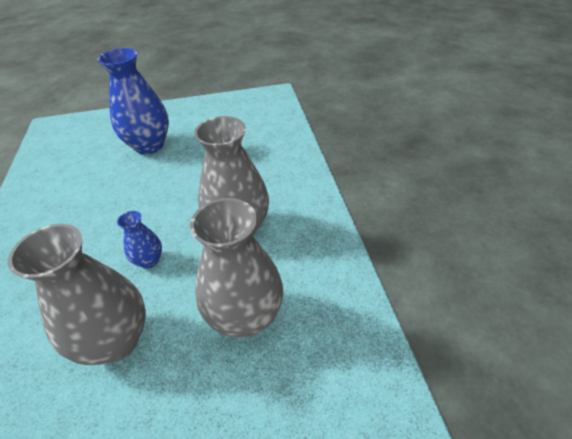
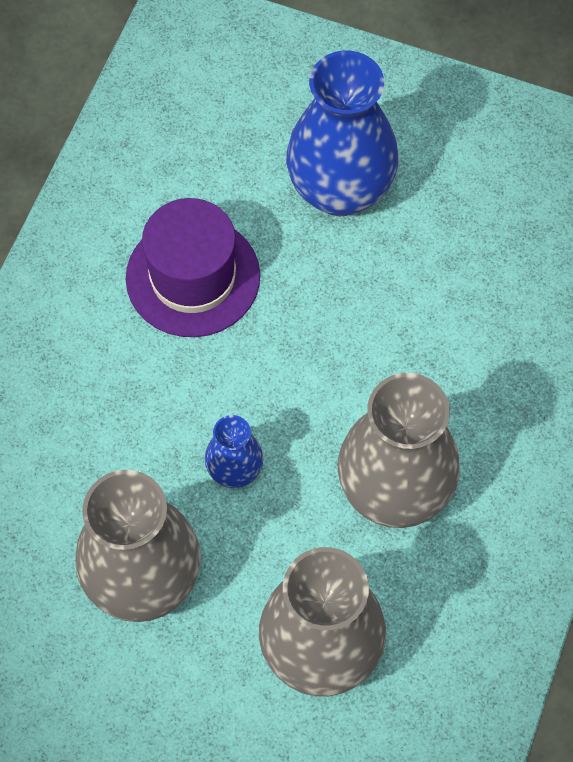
camera: 30 degrees right, 20 degrees up
(90, 199) = (193, 277): none -> purple hat

